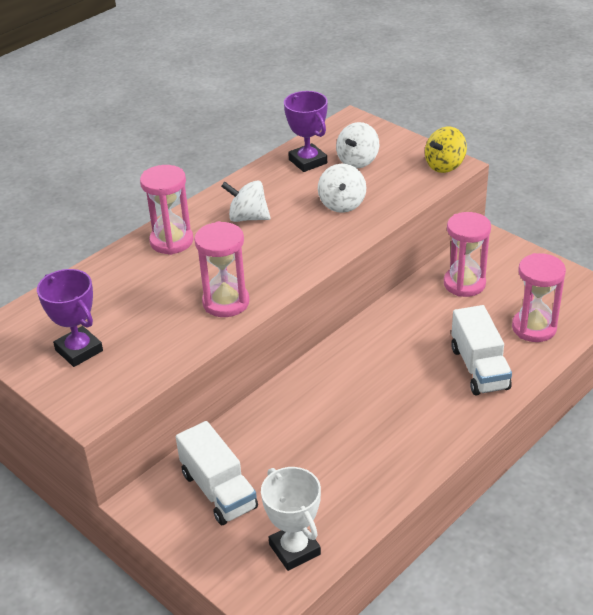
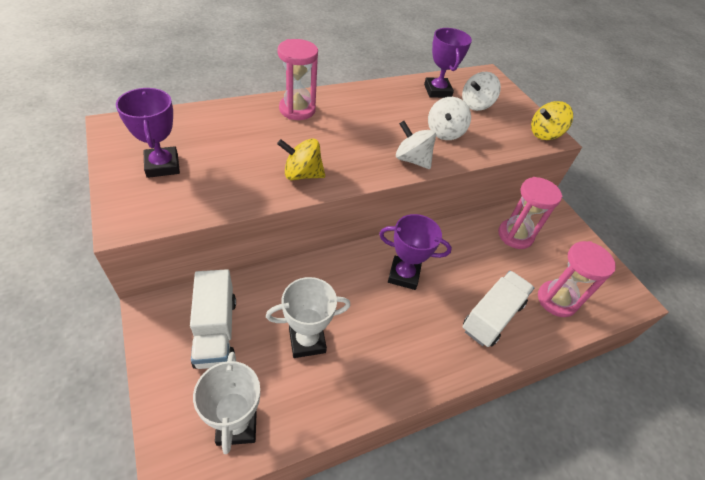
camera: 15 degrees right, 10 degrees up
(226, 302) = (302, 174): pink hourglass -> yellow spinning top
(248, 217) = (365, 114): white spinning top -> white spinning top (412, 160)
(313, 461) = (307, 341): none -> white trophy
(372, 367) = (403, 275): none -> purple trophy
(479, 368) = (492, 317): white truck -> white truck turned 150 degrees counterclockwise

